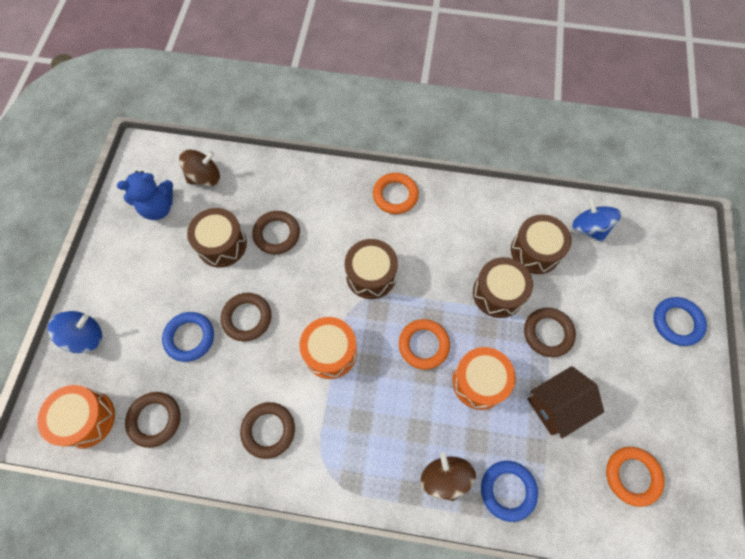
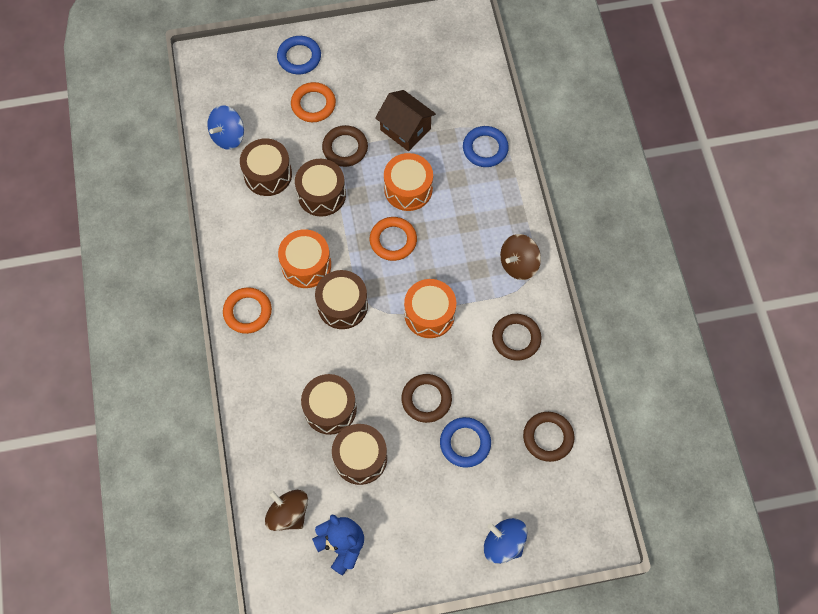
camera: 110 degrees left, 0 degrees up
(86, 419) = (573, 499): orange drum -> orange drum (306, 265)
(277, 234) = (330, 409): brown ring -> brown drum
(445, 477) = (494, 194): brown spinning top -> brown spinning top (518, 264)
(632, 476) = (438, 70): orange ring -> orange ring (313, 104)

